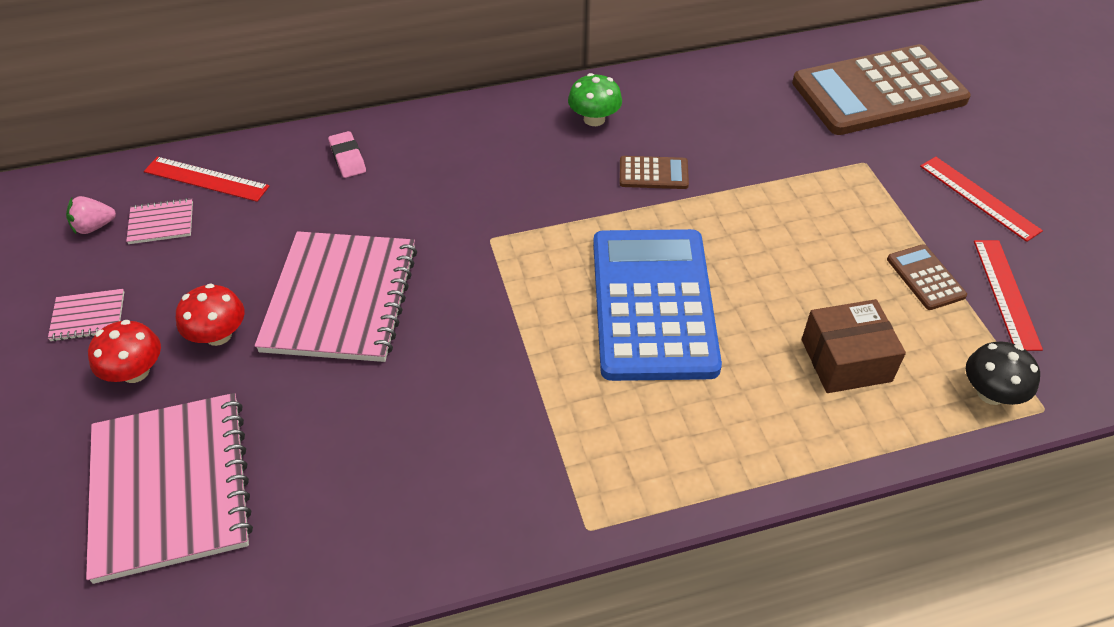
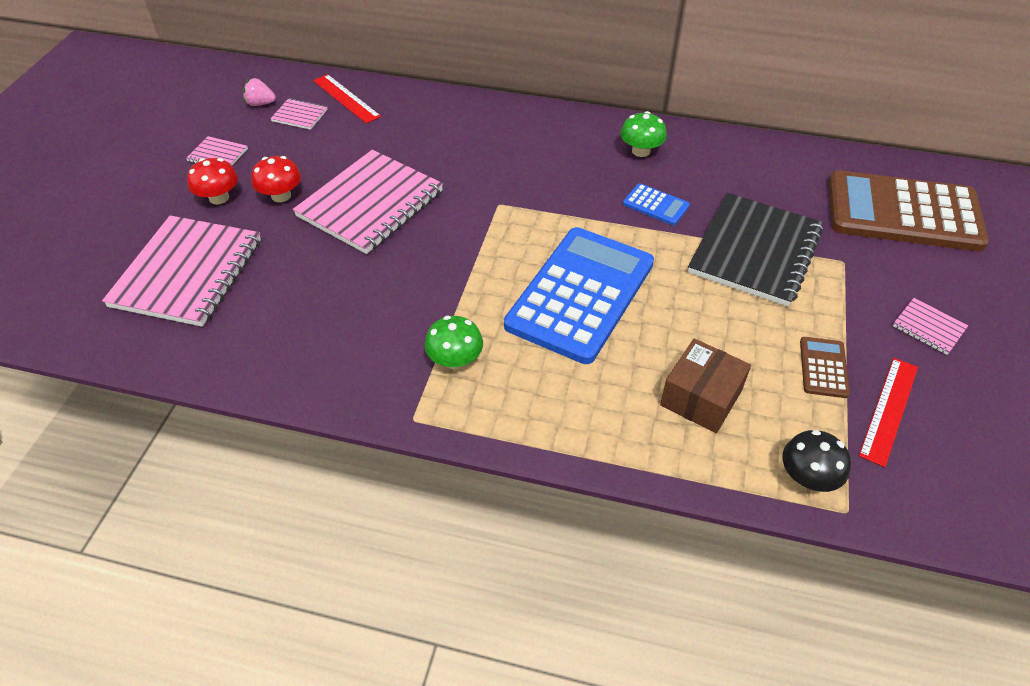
camera: 30 degrees right, 0 degrees up
(347, 158) = (444, 116): pink eraser -> none
(580, 439) = (455, 360): none -> green mushroom
(653, 173) = (655, 205): brown calculator -> blue calculator
(782, 185) = (755, 251): none -> black notebook
(846, 360) = (701, 397): brown box -> brown box turned 75 degrees counterclockwise
(979, 198) = (928, 327): red ruler -> pink notebook

